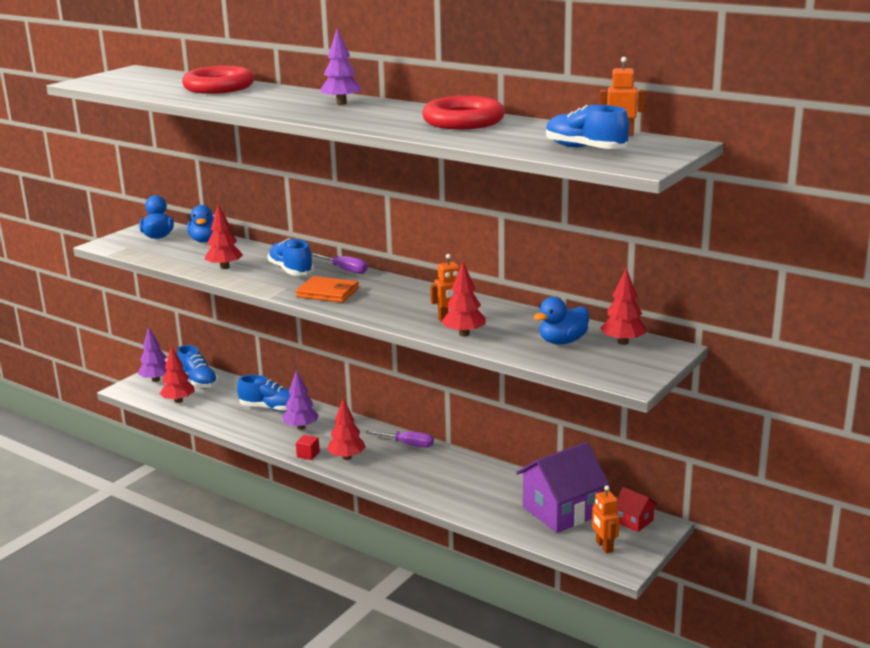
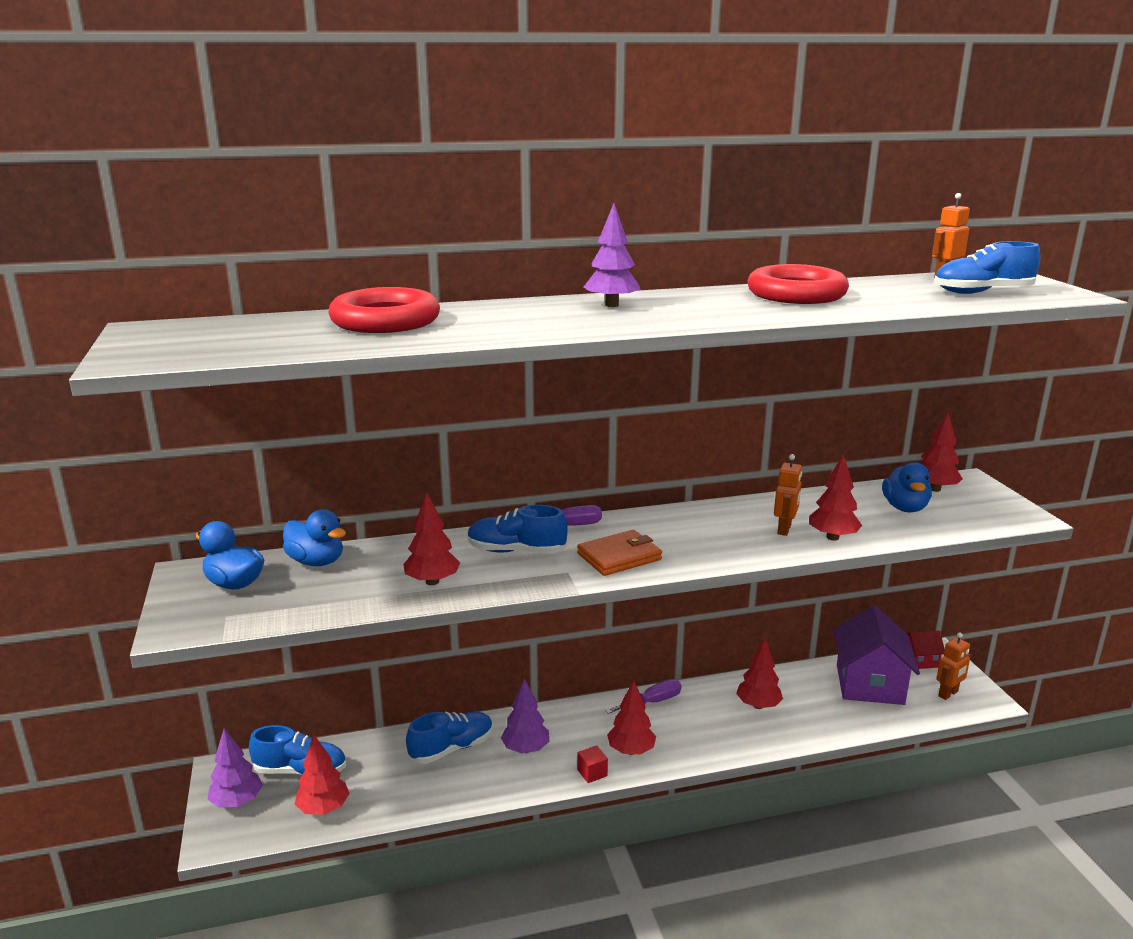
camera: 50 degrees left, 0 degrees up
(463, 479) = (758, 705): none -> red tree
(604, 546) = (948, 694): orange robot -> orange robot turned 60 degrees counterclockwise

